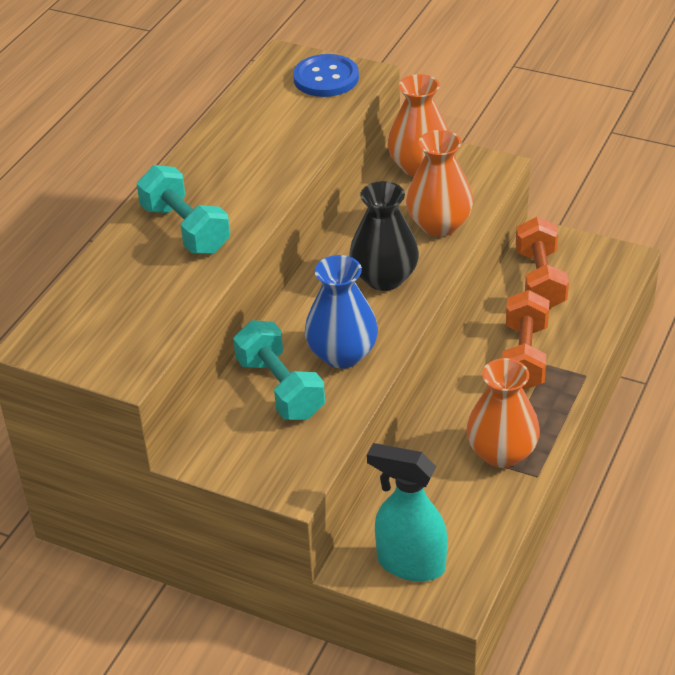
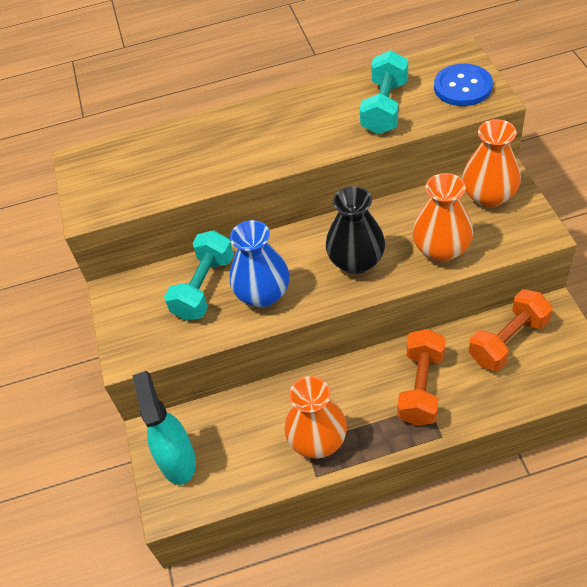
camera: 55 degrees right, 10 degrees up
(185, 229) = (237, 141): turquoise dumbbell -> turquoise dumbbell (384, 108)
(524, 357) = (421, 387): orange dumbbell -> orange dumbbell turned 45 degrees counterclockwise

